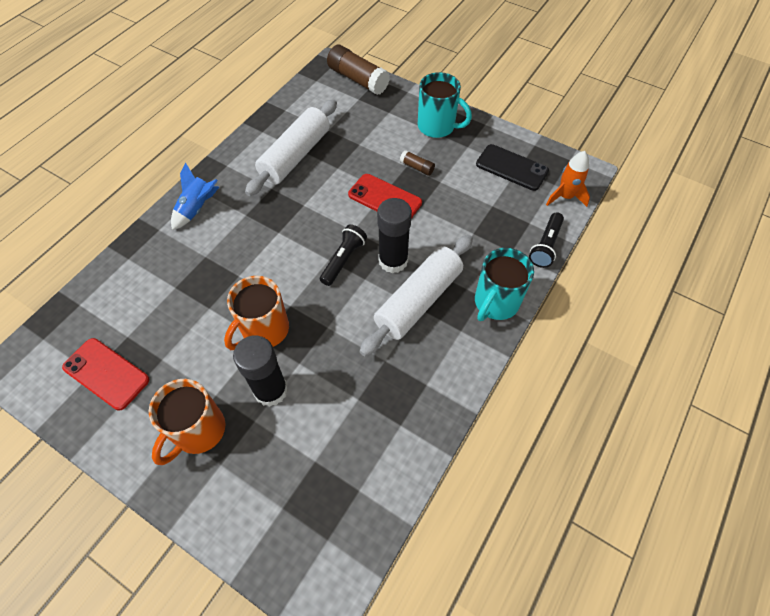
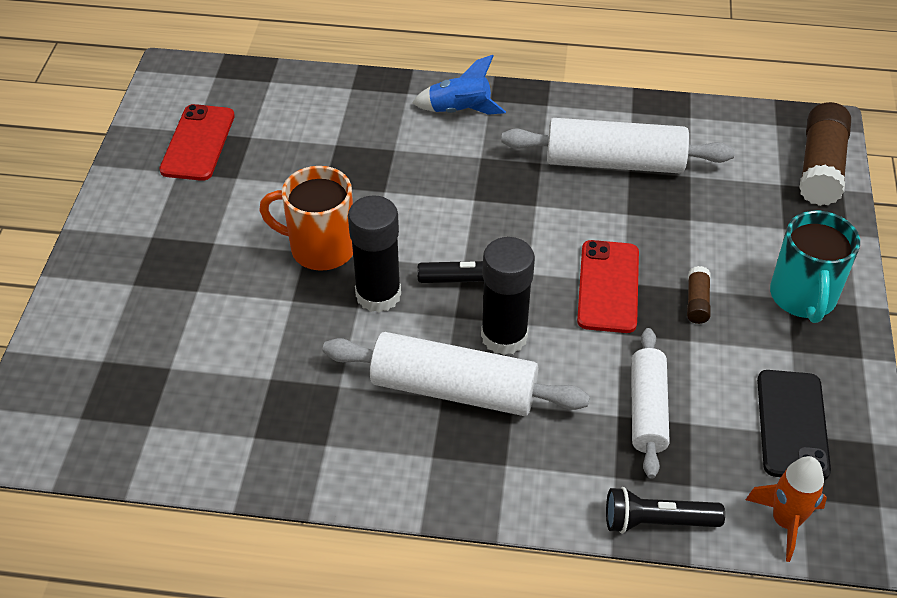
camera: 65 degrees right, 10 degrees down
(198, 431) = (164, 248): orange mug -> none
(271, 390) = (242, 289): black glue stick -> black glue stick (378, 295)
(476, 219) = (647, 410): none -> white rolling pin
(495, 303) = (504, 485): turquoise mug -> none

